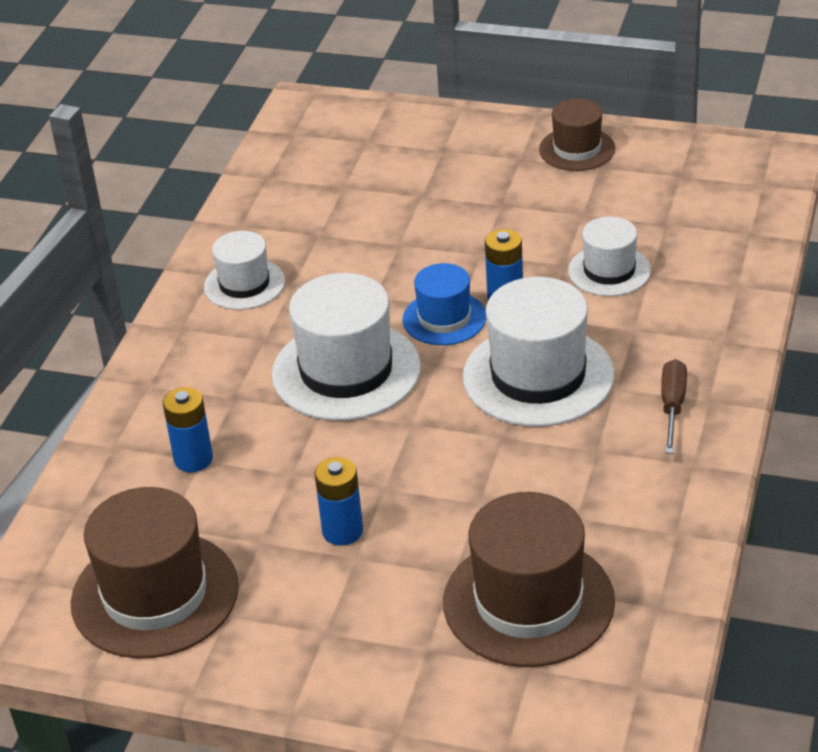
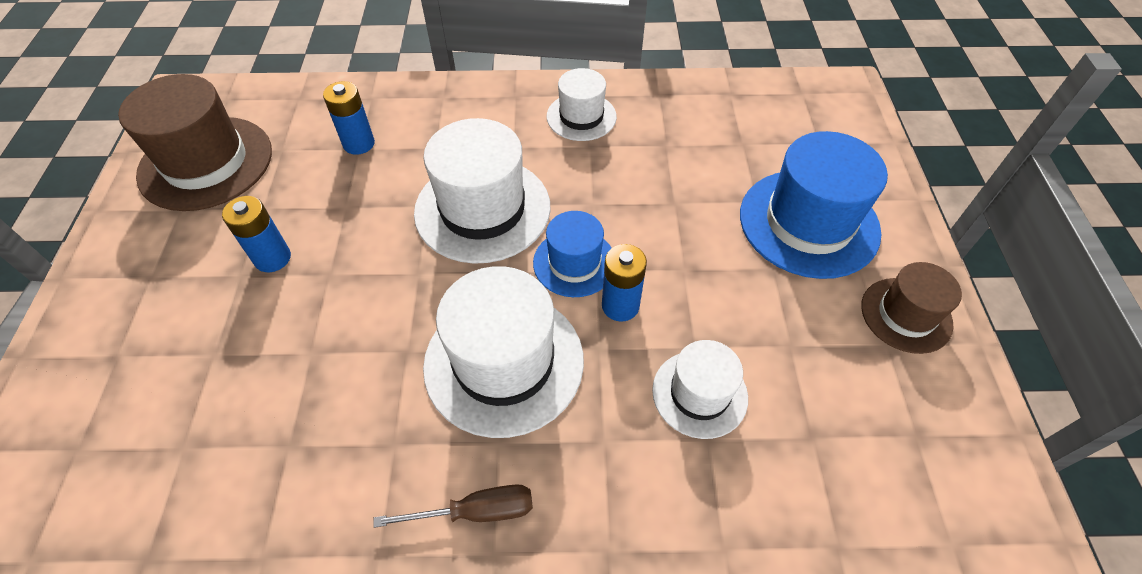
camera: 70 degrees right, 15 degrees up
(461, 172) = (808, 223): none -> blue hat
(528, 602) = (168, 427): brown hat -> none

